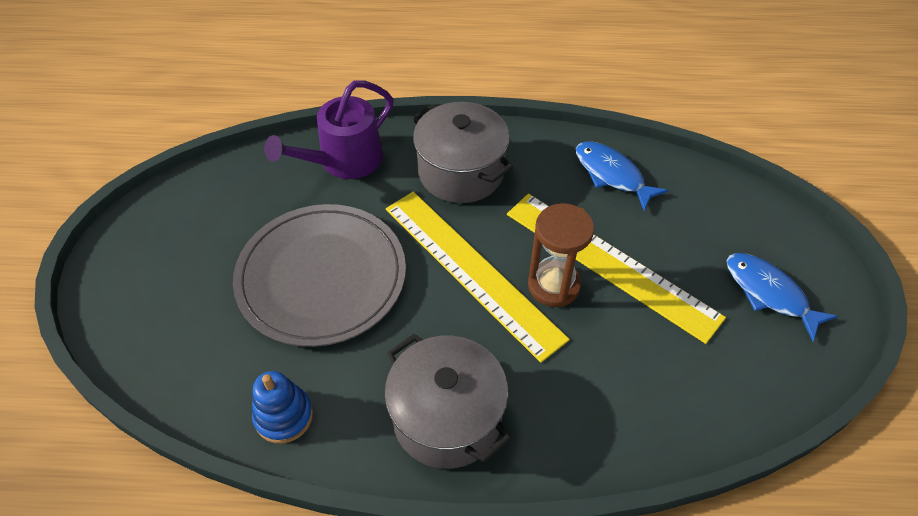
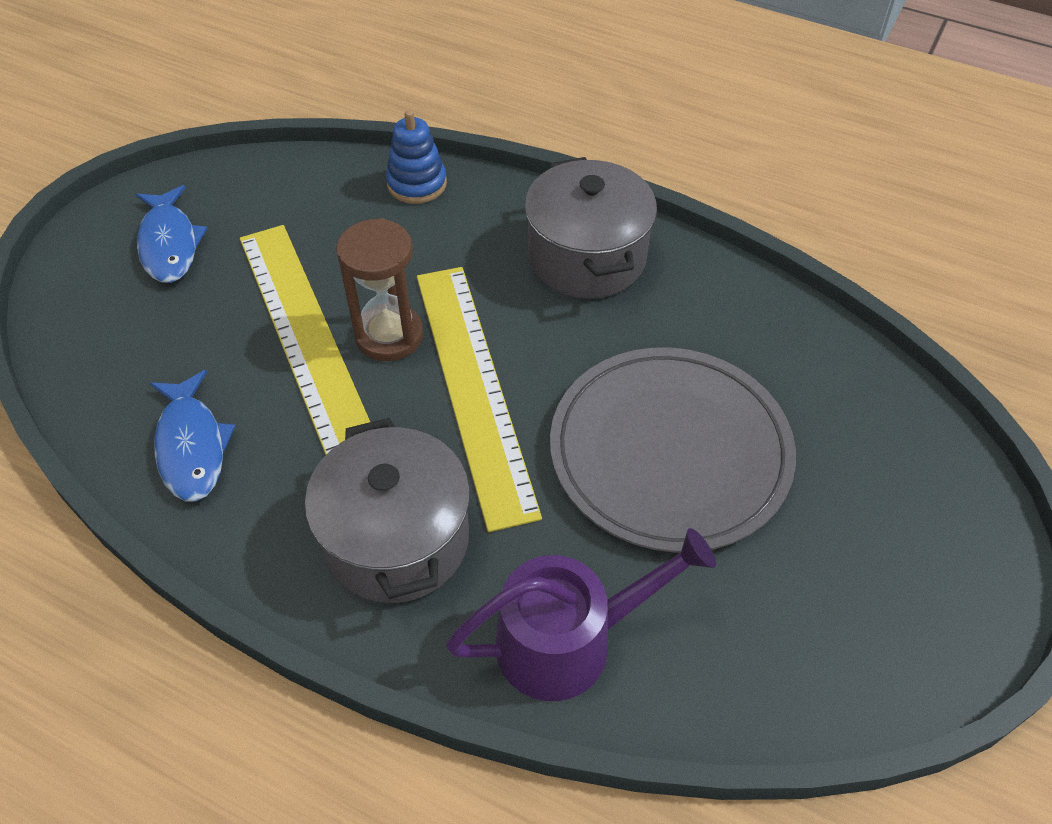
camera: 155 degrees left, 0 degrees up
(284, 416) = (757, 315): blue stacking toy -> blue stacking toy (417, 184)

